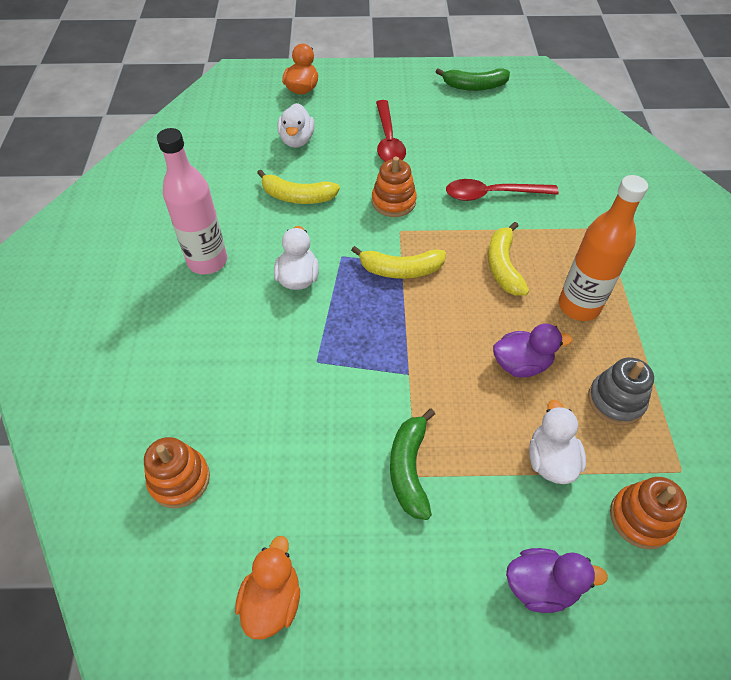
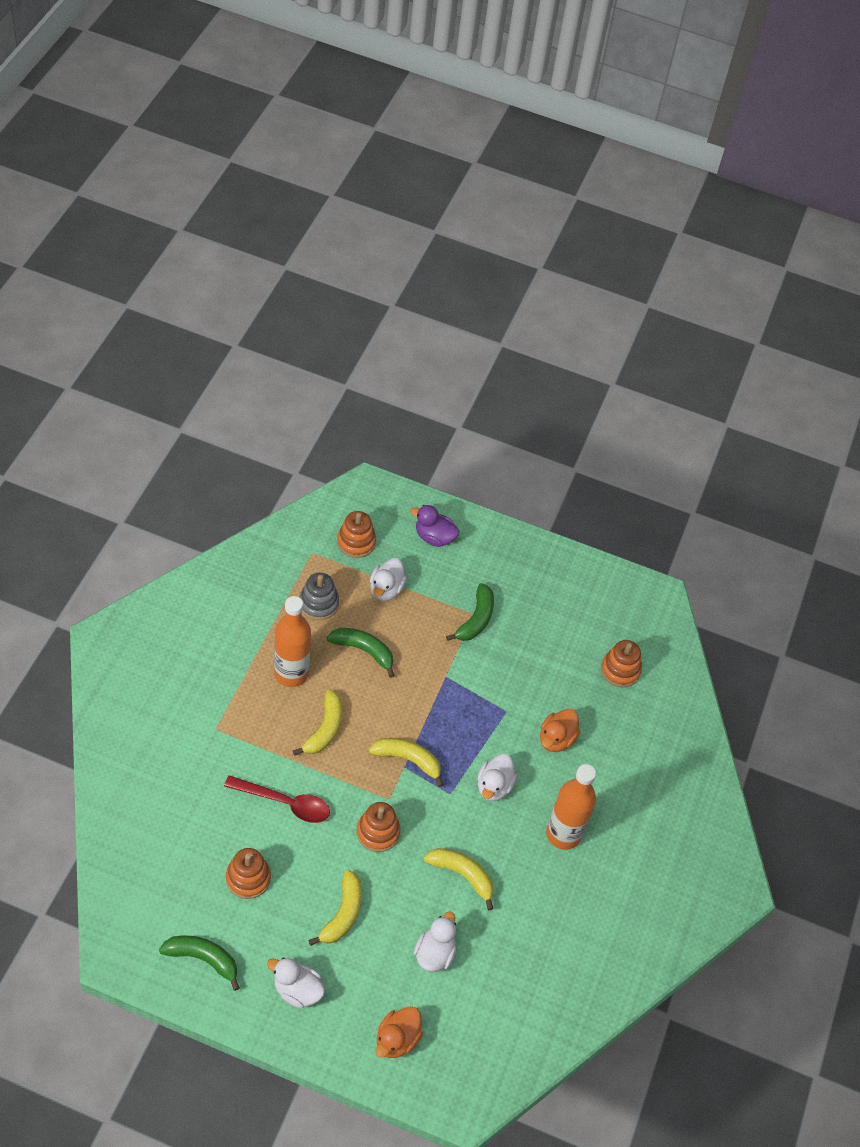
camera: 165 degrees left, 0 degrees up
(207, 261) = (563, 834): pink bottle -> orange bottle
(272, 600) = (582, 588): orange duck -> orange duck (556, 739)
(388, 140) = (342, 914): red spoon -> yellow banana
(393, 91) = (297, 990): none -> white duck
(480, 137) = (248, 878): none -> orange stacking toy
(521, 364) = (364, 651): purple duck -> green banana

